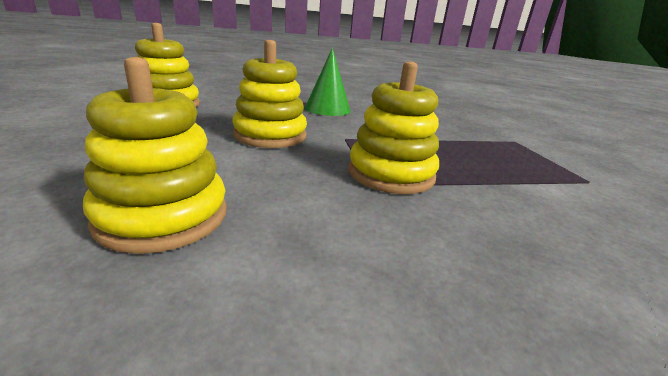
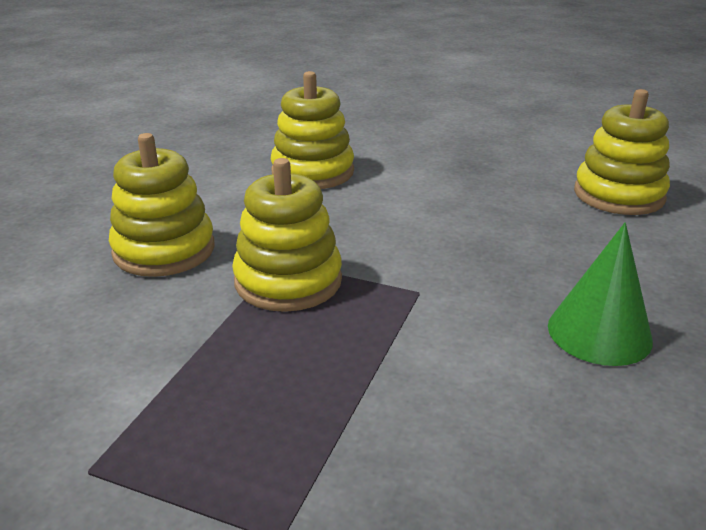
camera: 125 degrees right, 5 degrees up
(270, 135) = (456, 239): yellow stacking toy -> yellow stacking toy (164, 250)

